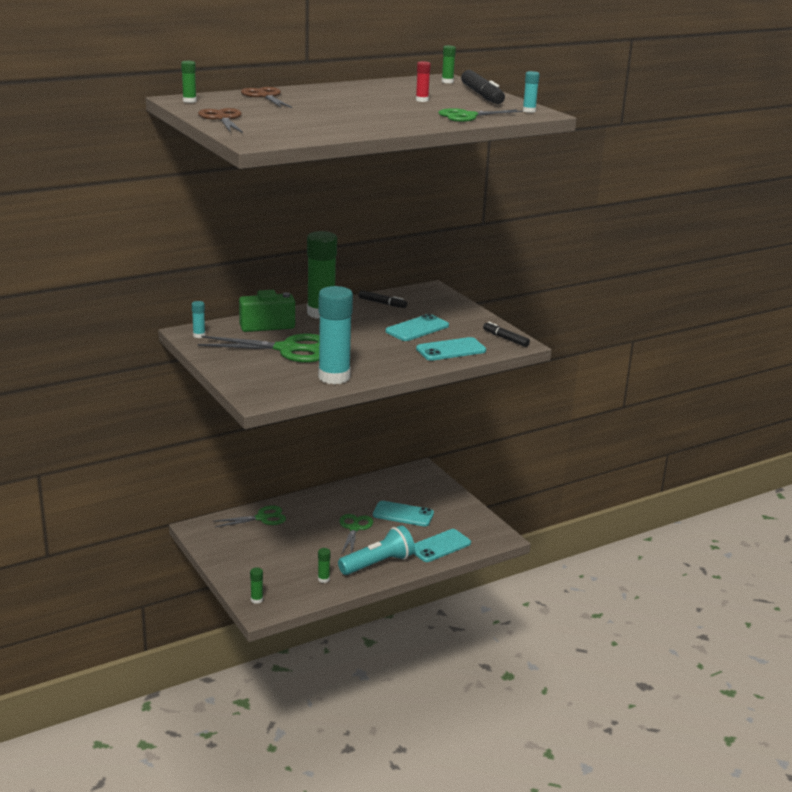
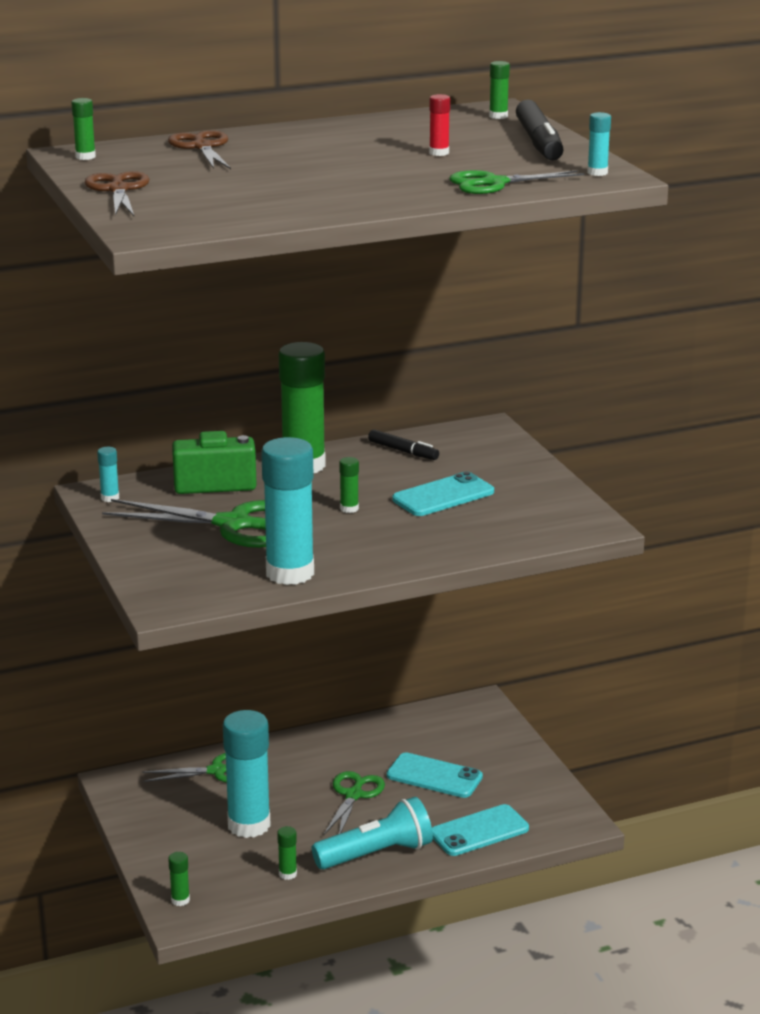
camera: 10 degrees right, 0 degrees up
(291, 550) = (249, 825): none -> turquoise glue stick
(359, 338) = (349, 508): none -> green glue stick
(451, 350) = (484, 533): turquoise phone -> none
(505, 338) = (576, 516): black marker -> none

